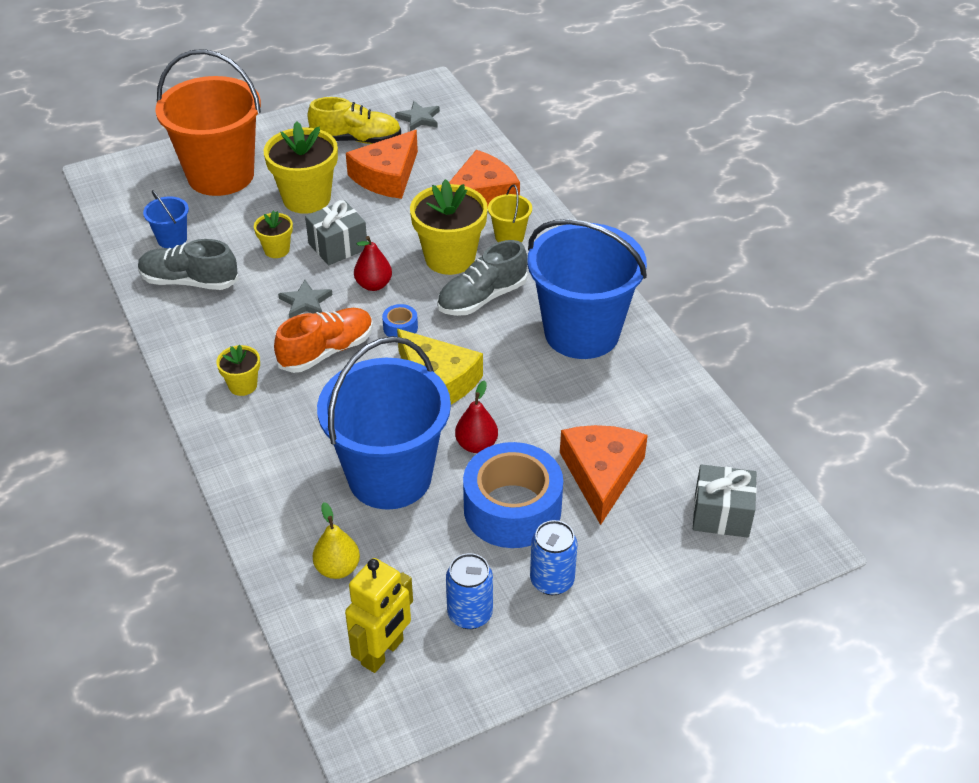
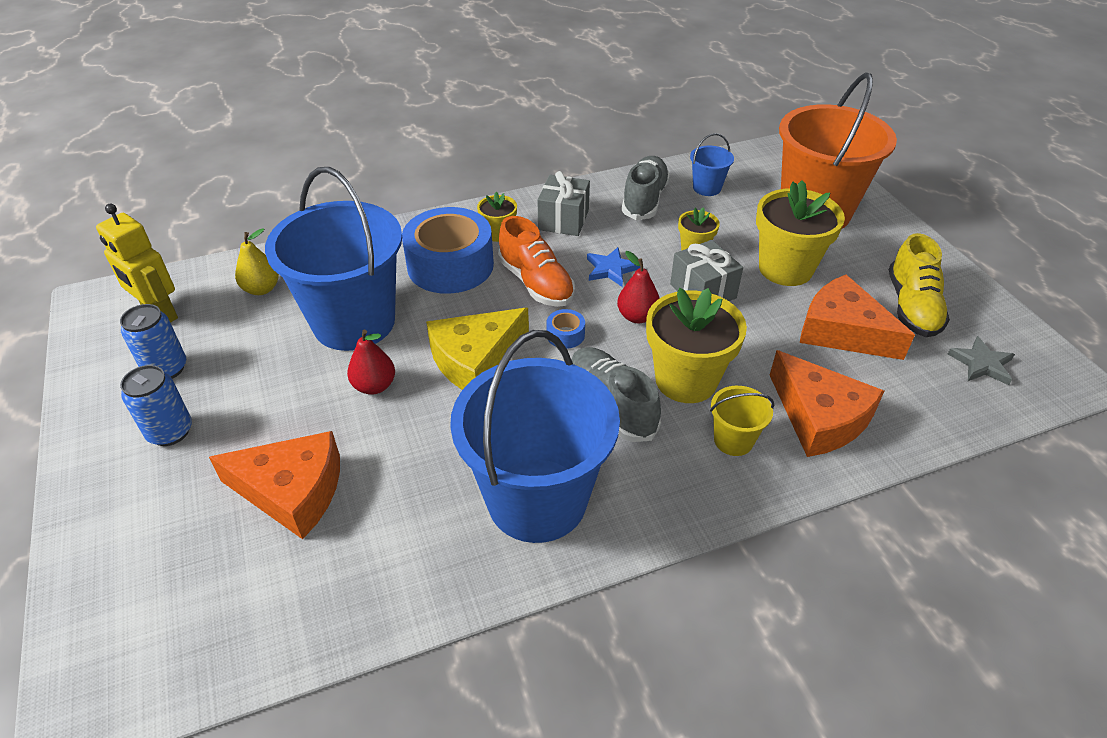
camera: 95 degrees right, 0 degrees up
(305, 302) = (611, 269): grey star -> blue star
(512, 509) = (276, 408): blue tape -> blue tape (450, 265)
(721, 514) = (178, 611): grey gift -> grey gift (563, 220)

